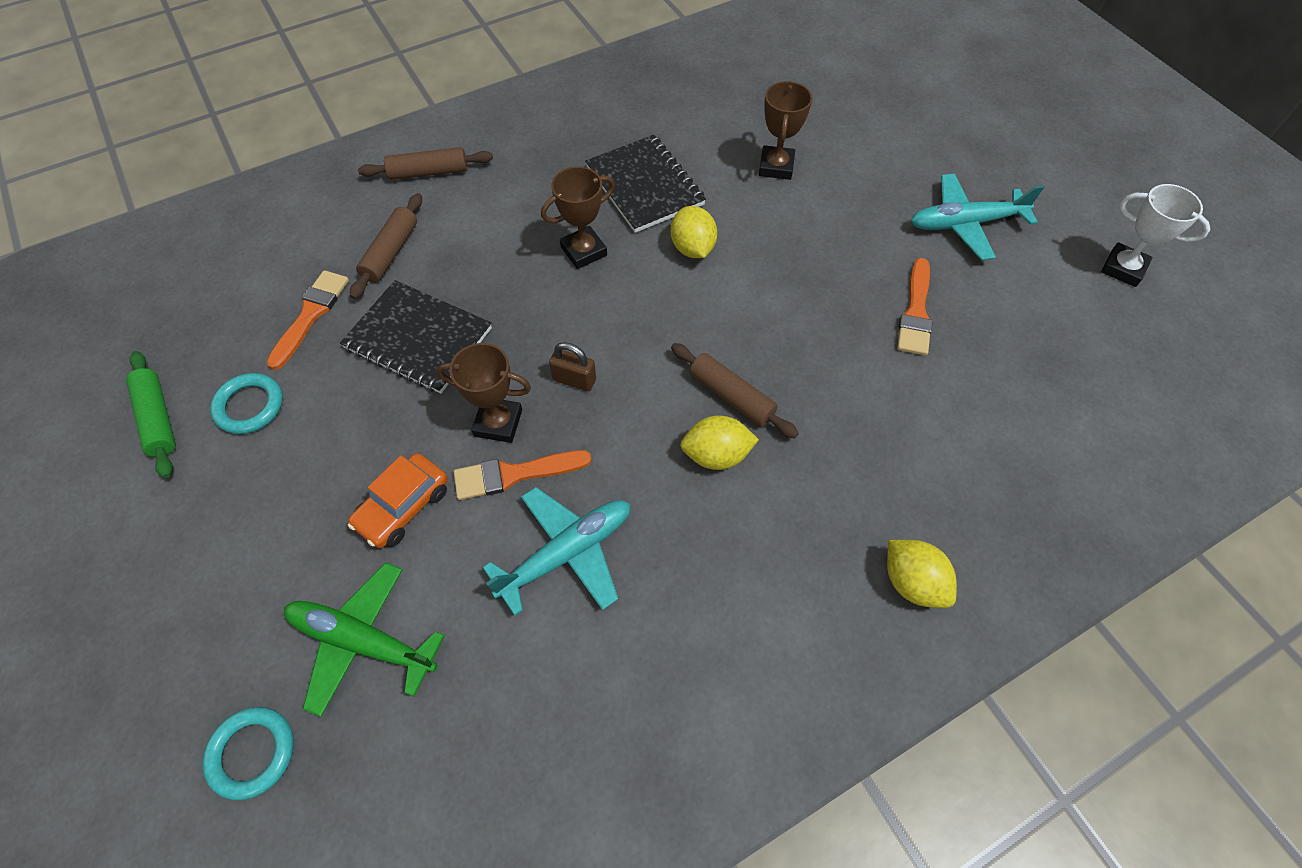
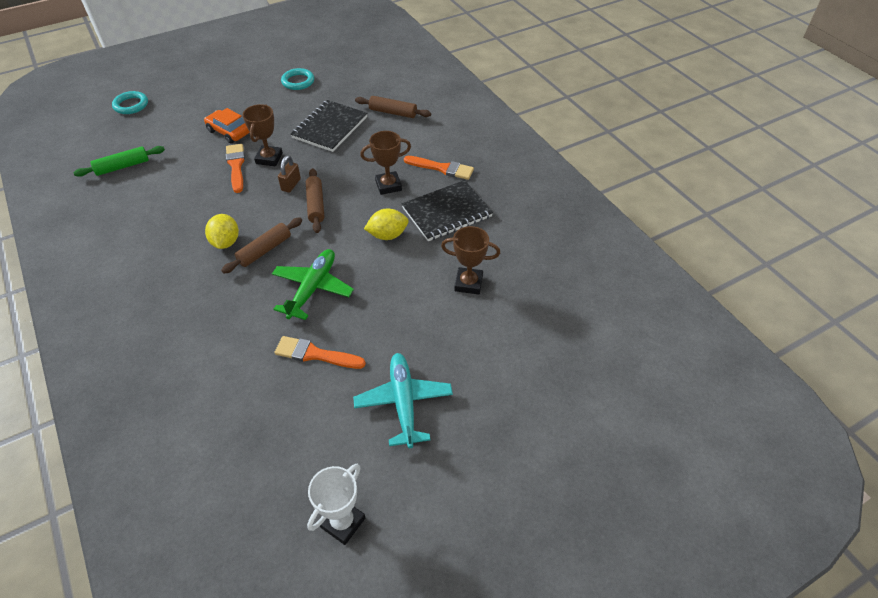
camera: 90 degrees right, 10 degrees down
(158, 419) = (297, 59): green rolling pin -> green rolling pin (122, 166)
(311, 315) = (351, 92): orange brush -> orange brush (442, 168)
(362, 641) = (166, 127): green plane -> green plane (313, 288)
(429, 172) = (457, 120): brown rolling pin -> brown rolling pin (315, 205)
(567, 553) = (185, 186): turquoise plane -> none
(584, 251) = (388, 185): brown trophy -> brown trophy turned 75 degrees counterclockwise
(912, 582) = (116, 324): yellow lemon -> none

